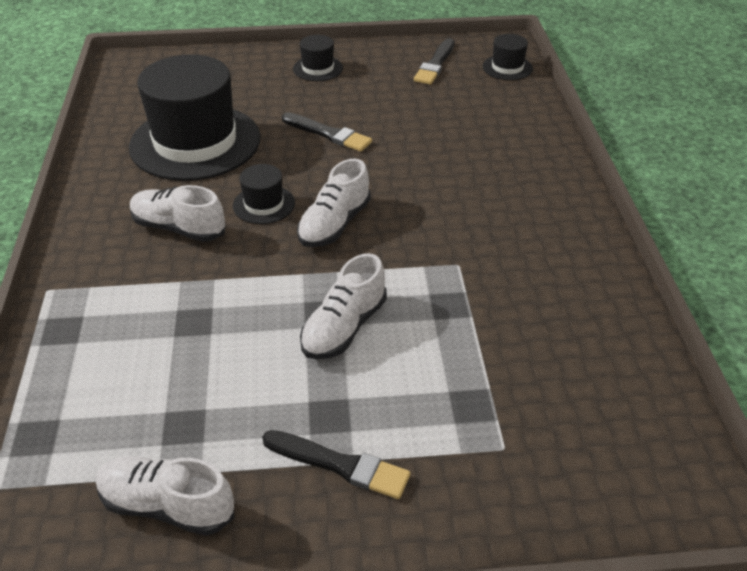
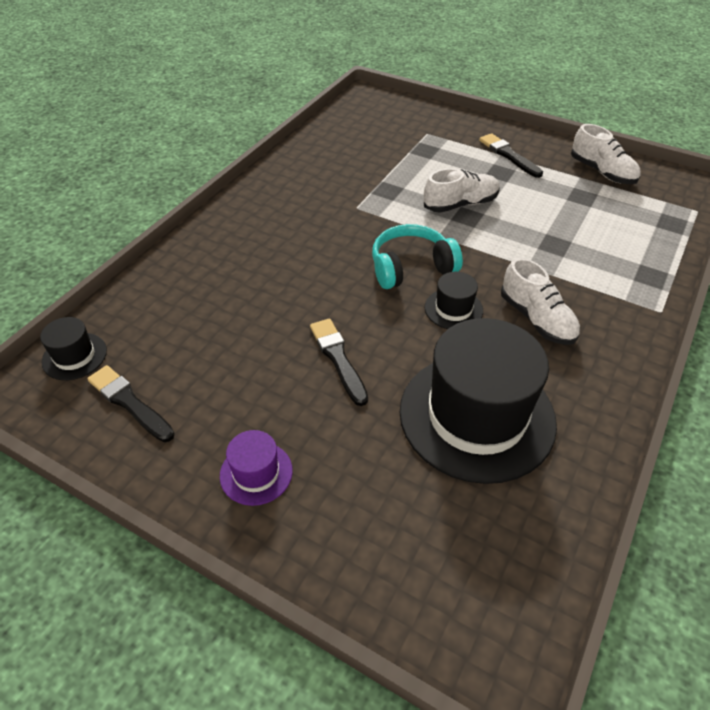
camera: 145 degrees left, 5 degrees up
(318, 68) = (256, 473): black hat -> purple hat
(334, 224) = (411, 267): white shoe -> turquoise headphones
(435, 64) = (129, 402): black brush -> black brush turned 105 degrees counterclockwise

